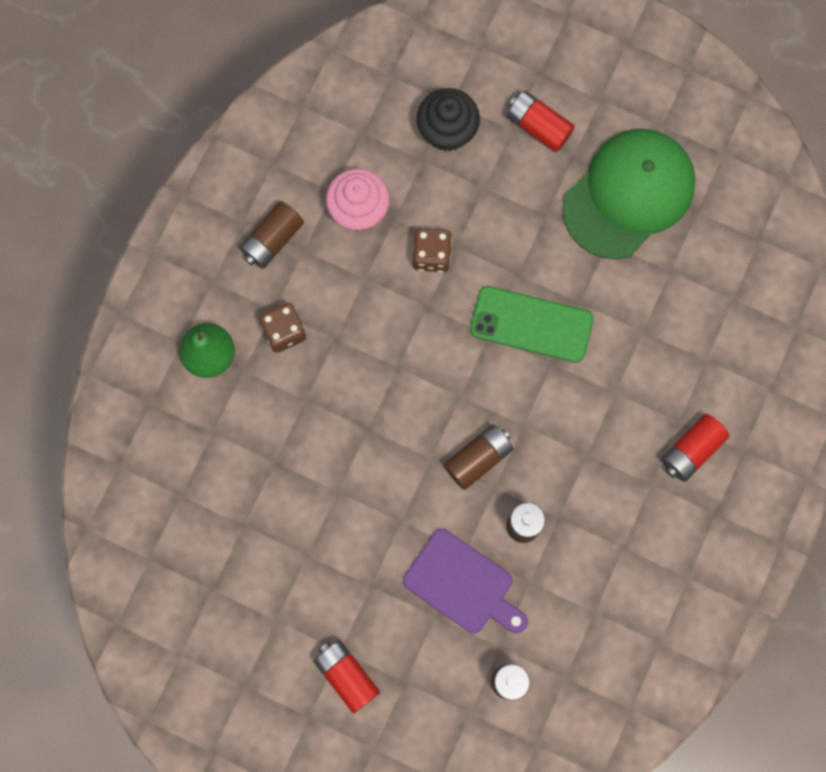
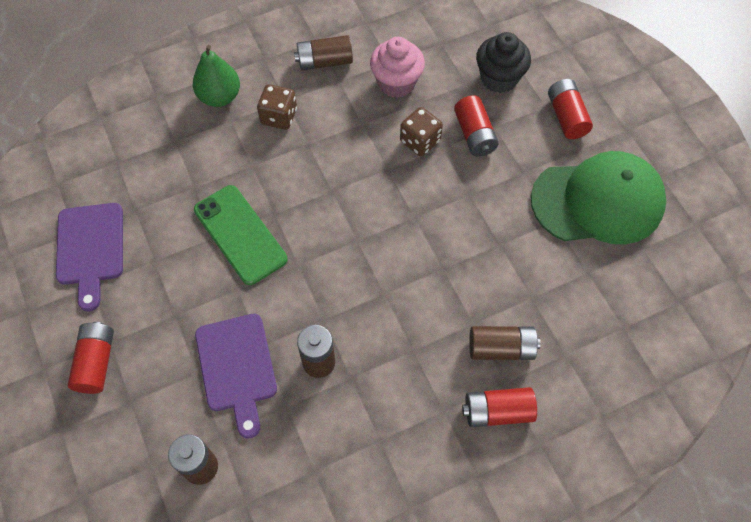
camera: 40 degrees right, 15 degrees down
(241, 590) = (90, 249): none -> purple cutting board
(473, 210) = (474, 134): none -> red battery
(478, 458) = (330, 290): brown battery -> brown battery (501, 348)
(531, 324) = (450, 232): green phone -> green phone (240, 234)

